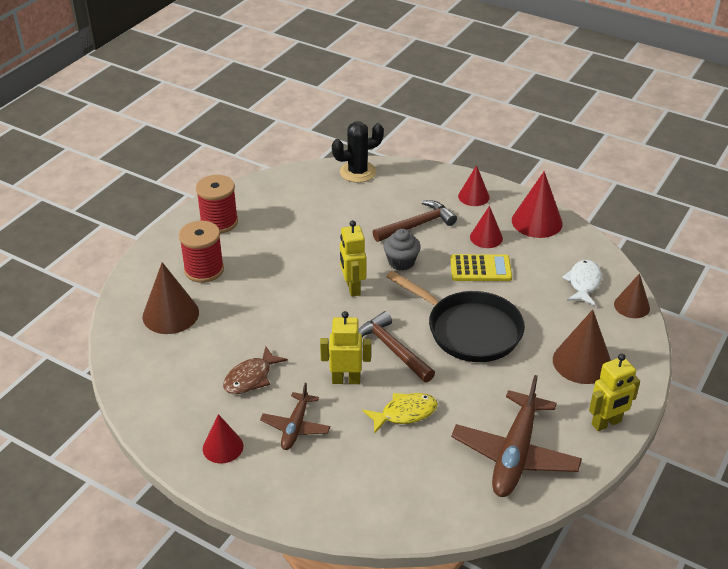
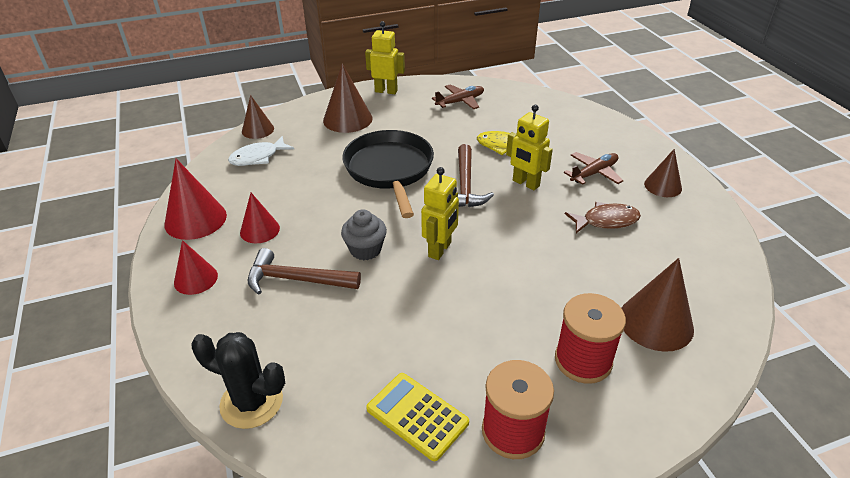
camera: 140 degrees left, 0 degrees up
(223, 447) = (663, 186): red cone -> brown cone
(480, 269) = (310, 207): yellow calculator -> yellow calculator (417, 416)
(515, 454) = (460, 102): brown plane -> brown plane, size x0.56

